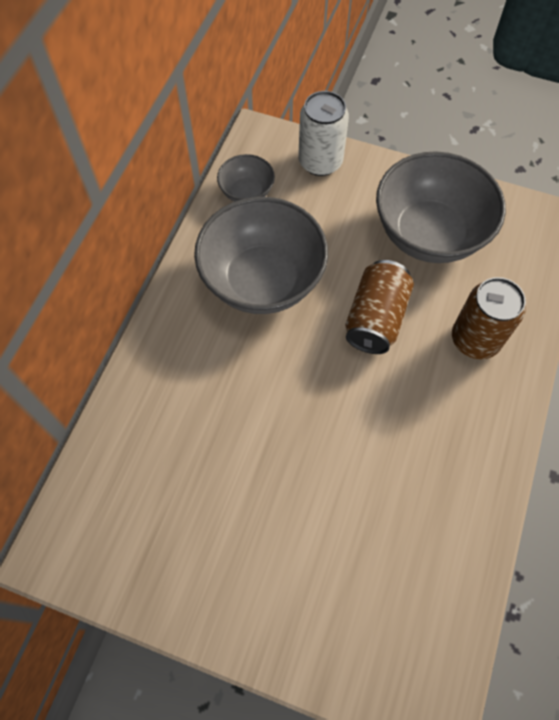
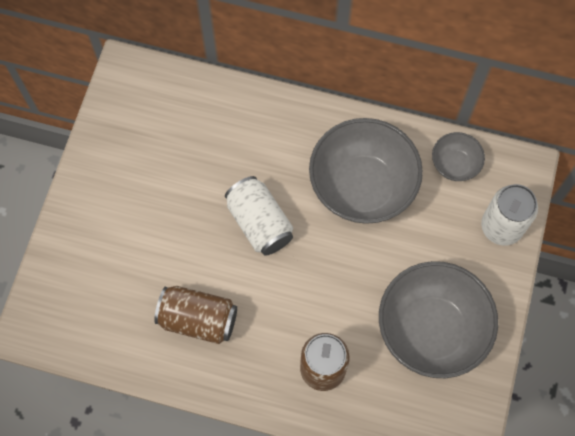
camera: 85 degrees right, 5 degrees up
(297, 392) = (259, 223): none -> white can
(375, 318) = (334, 283): brown can -> brown can (198, 319)

